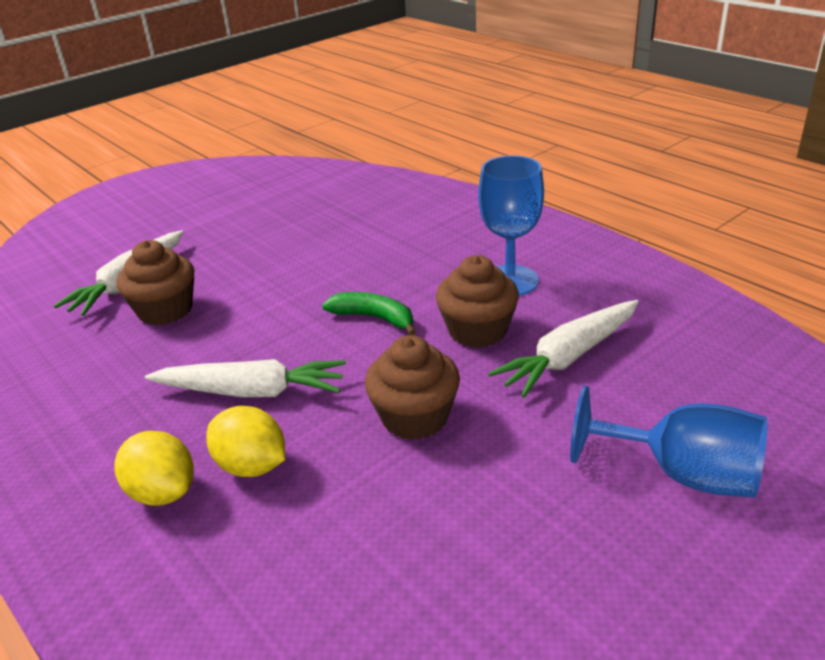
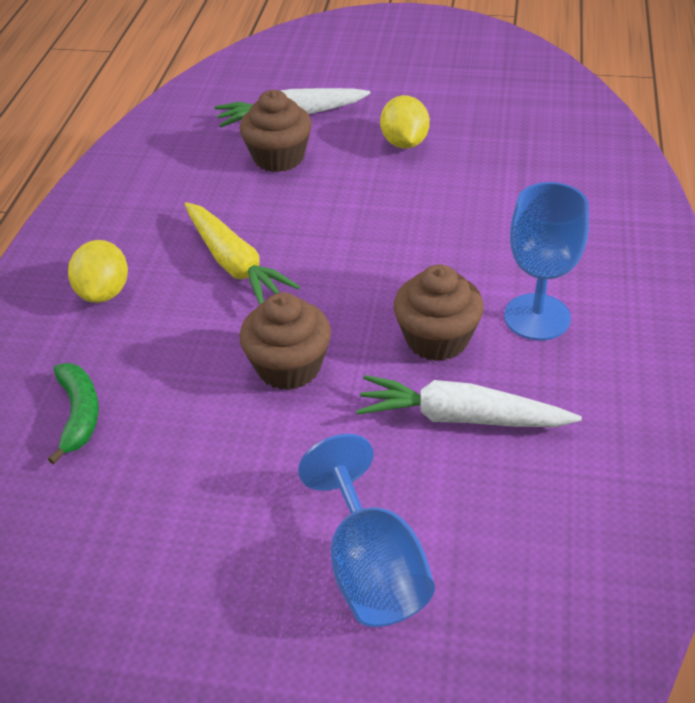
camera: 50 degrees right, 10 degrees up
(252, 391) = (235, 264): white carrot -> yellow carrot
(252, 466) = (162, 316): yellow lemon -> yellow lemon (404, 143)
(374, 318) = (388, 269): green banana -> green banana (79, 415)

